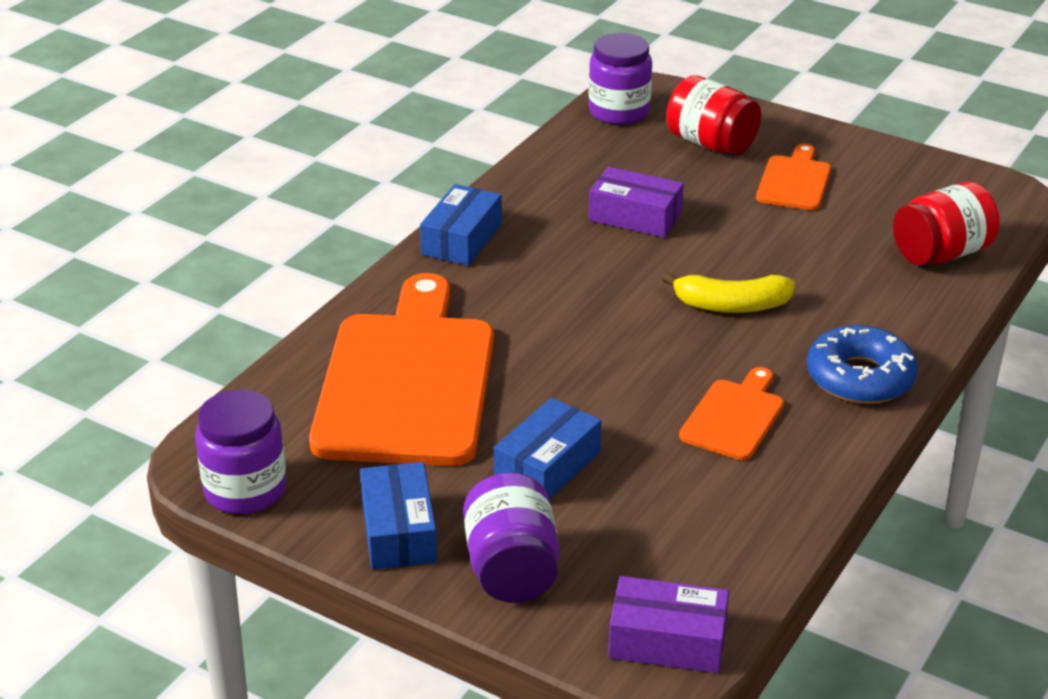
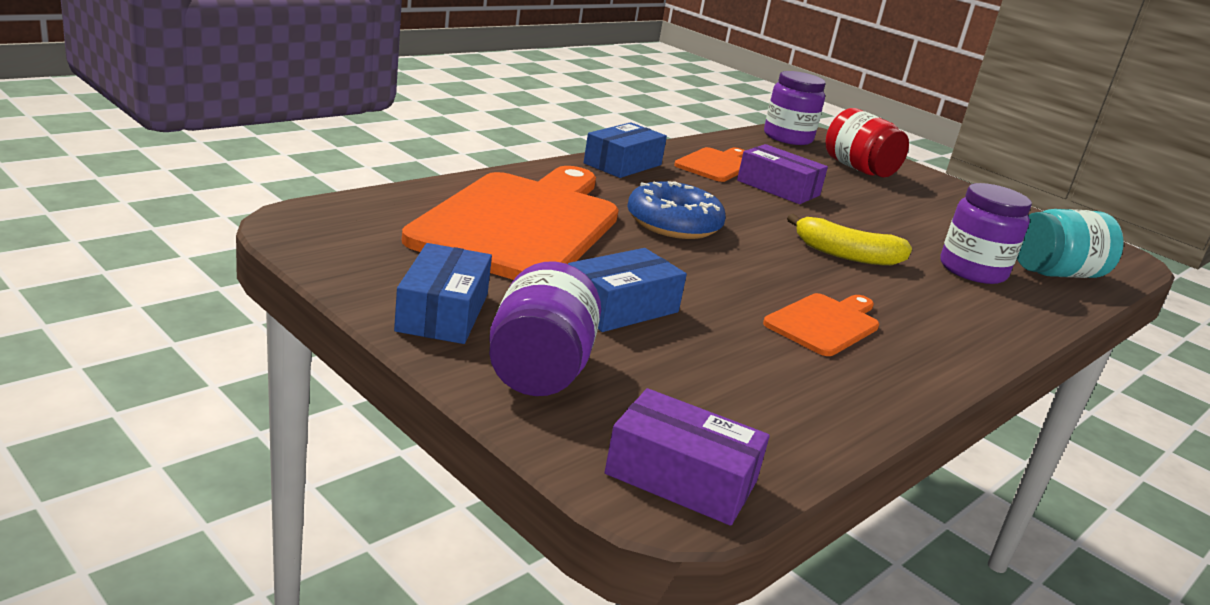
camera: 10 degrees right, 10 degrees down
(245, 490) = (319, 248): purple jar -> purple jar (972, 270)
(794, 181) = (926, 203): orange cutting board -> orange cutting board (716, 164)
(860, 377) = (961, 330): blue donut -> blue donut (673, 224)
(941, 253) = (1055, 273): red jar -> turquoise jar

